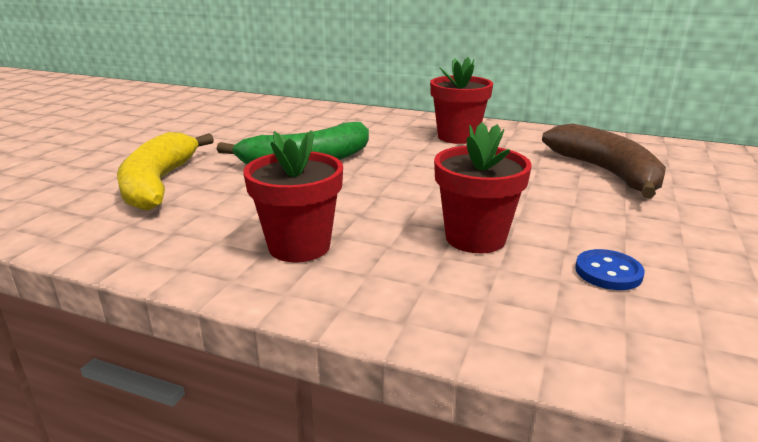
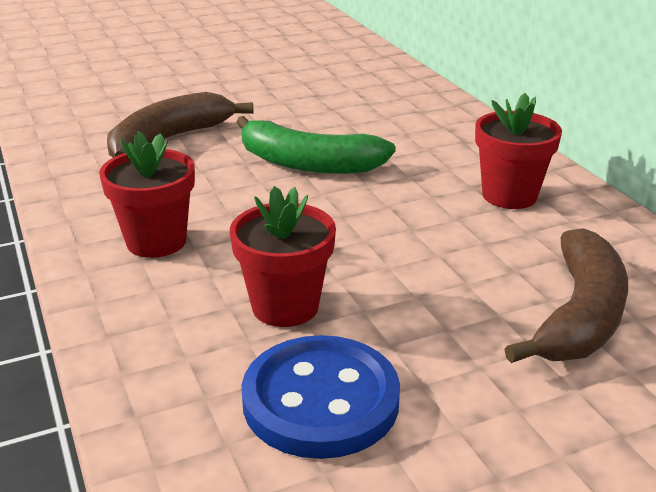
camera: 45 degrees right, 5 degrees up
(159, 184) = (170, 139): yellow banana -> brown banana
(608, 272) = (320, 400): blue button -> blue button, size x2.12

